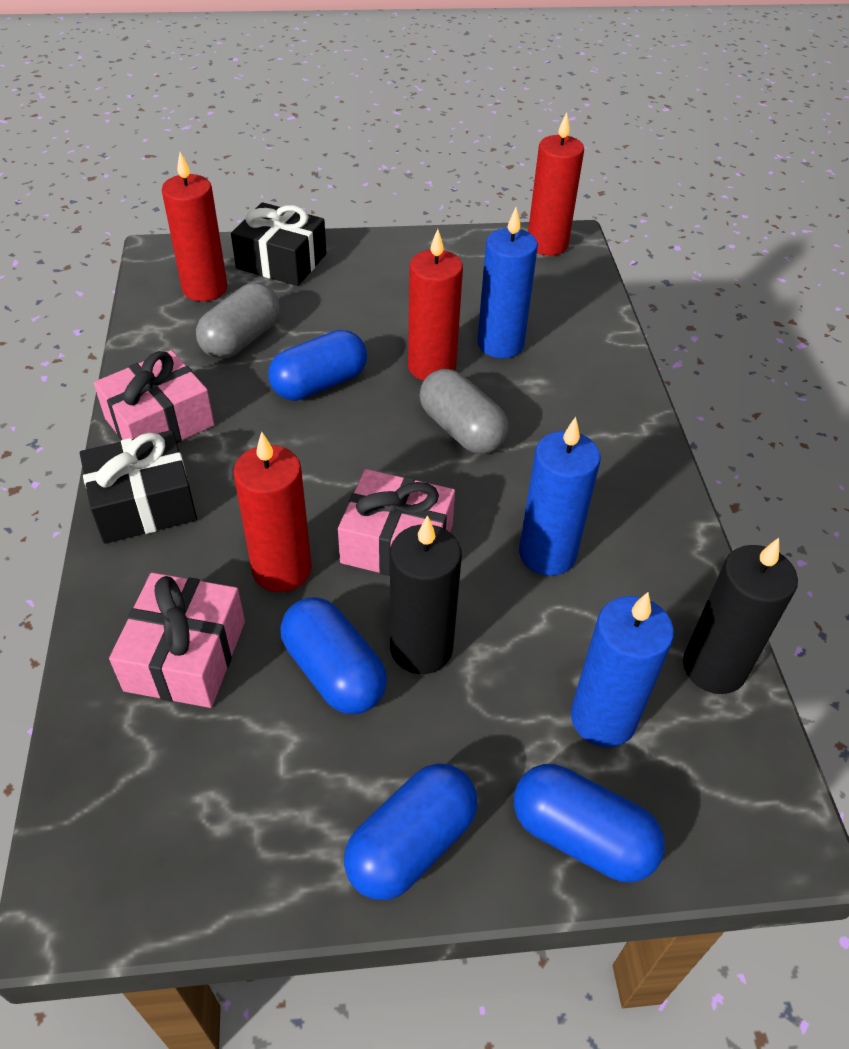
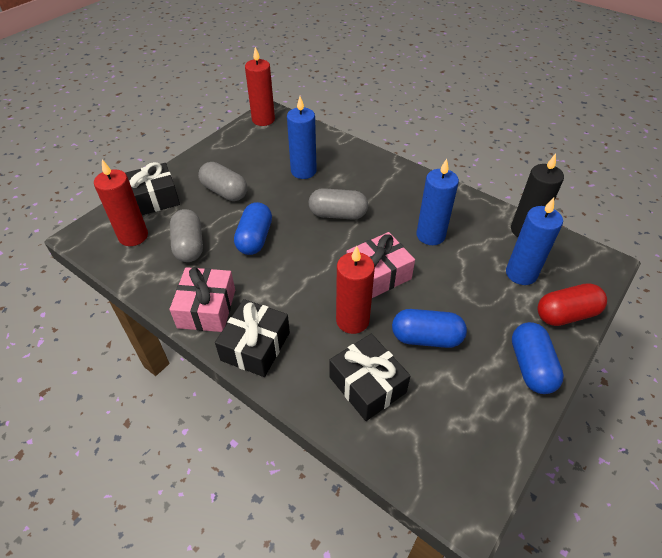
camera: 45 degrees left, 0 degrees up
(186, 655) = (367, 385): pink gift -> black gift
(367, 304) = (224, 192): none -> grey capsule
(421, 648) = (440, 303): black candle -> none
(432, 367) = (290, 198): red candle -> none
(581, 836) = (566, 314): blue capsule -> red capsule

